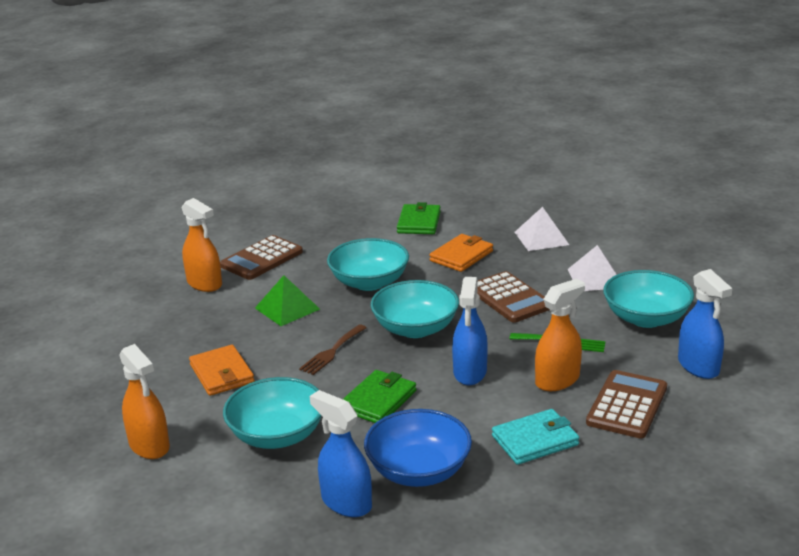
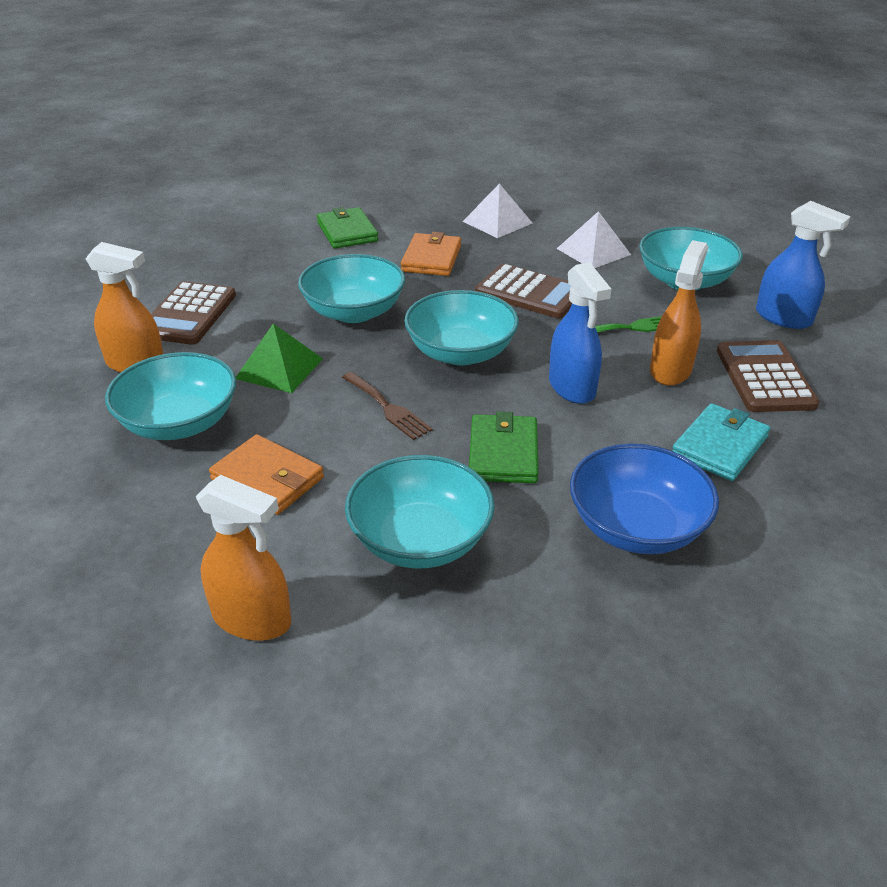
camera: 30 degrees left, 10 degrees up
(200, 327) = (179, 423): none -> turquoise bowl
(332, 352) = (388, 408): brown fork -> brown fork turned 45 degrees counterclockwise
(346, 502) = (594, 602): blue spray bottle -> none

